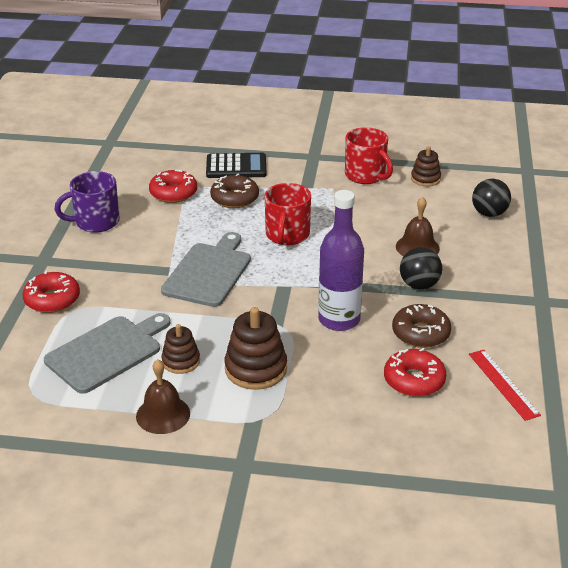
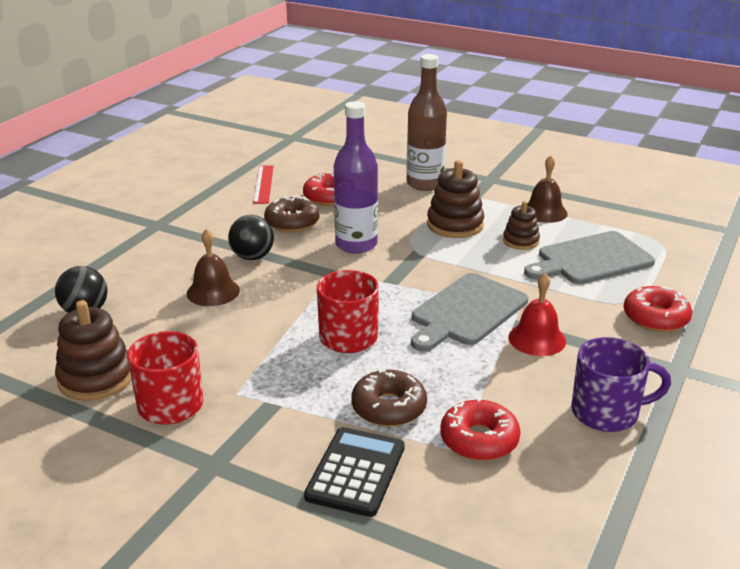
camera: 160 degrees left, 5 degrees down
(148, 261) = (537, 339): none -> red bell
(236, 167) = (355, 472): black calculator -> black calculator turned 90 degrees clockwise
(320, 433) = (425, 184): none -> brown bottle
(425, 179) = (96, 378): brown stacking toy -> brown stacking toy, size x1.62

